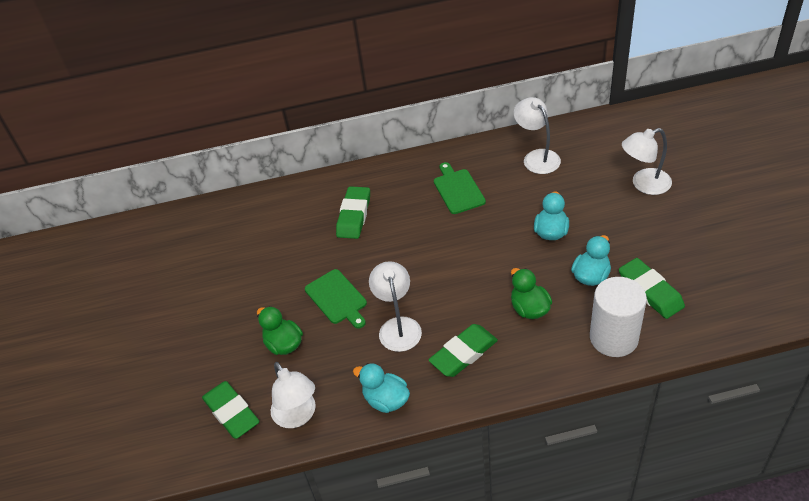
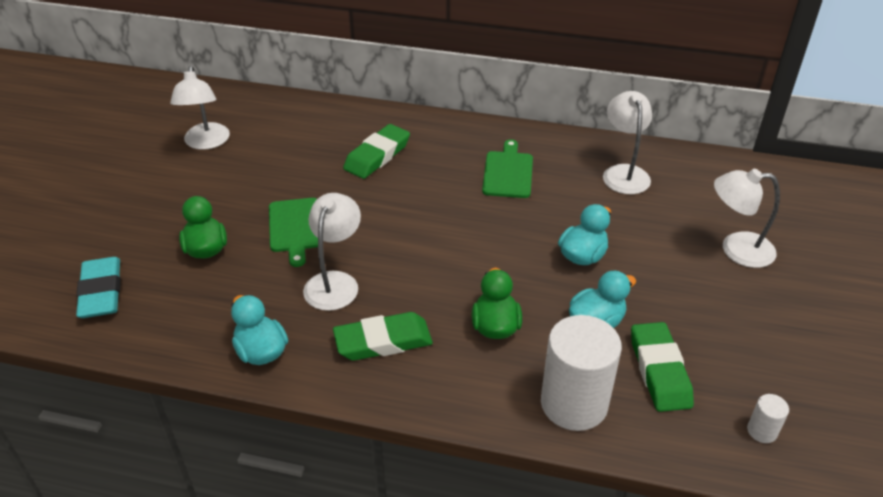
camera: 20 degrees right, 5 degrees down
(231, 412) = (101, 292): green eraser -> turquoise eraser
(298, 416) = (160, 326): white lamp -> white lamp (206, 143)
(732, 302) = (762, 431): none -> white cylinder

